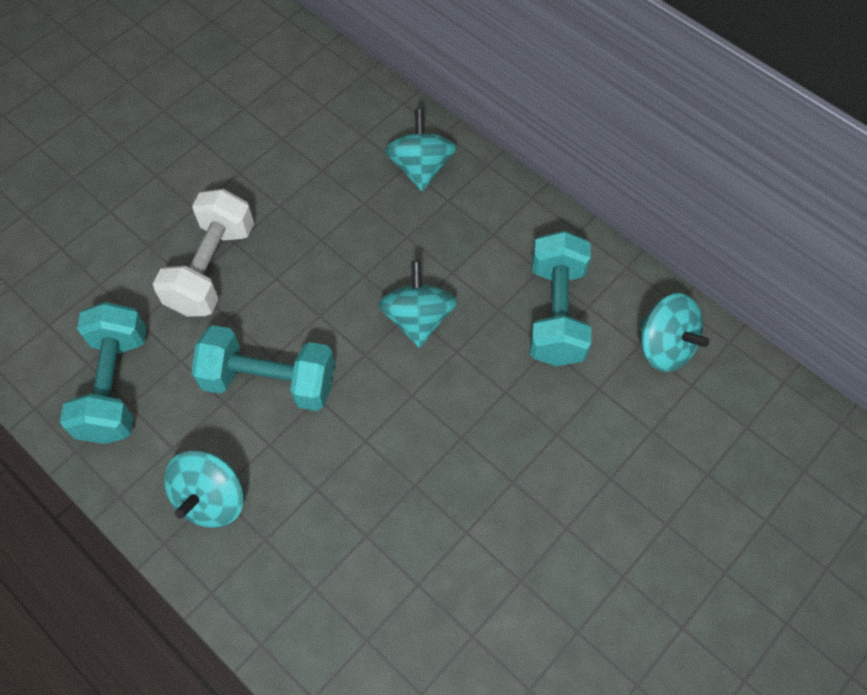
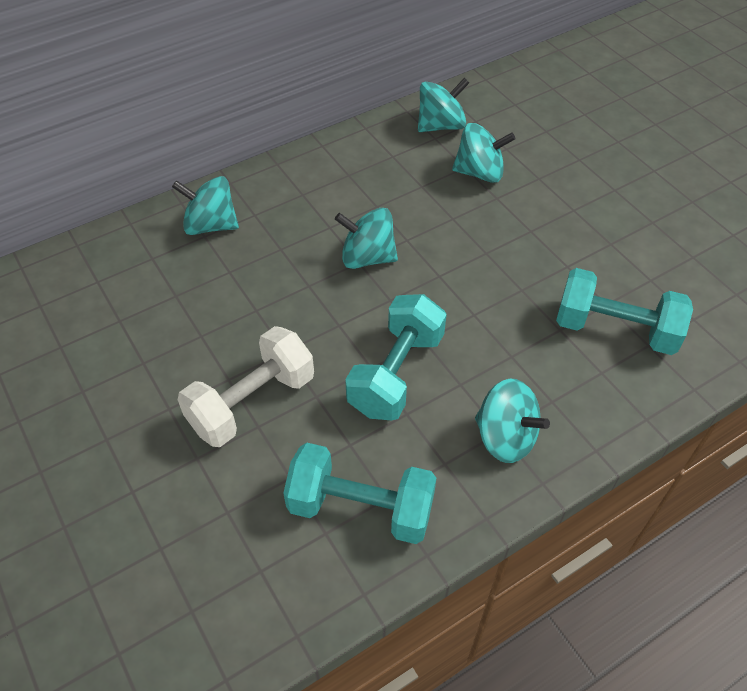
camera: 75 degrees left, 10 degrees down
(212, 268) = (252, 402): white dumbbell -> white dumbbell turned 75 degrees counterclockwise
(556, 313) = (392, 174): turquoise dumbbell -> turquoise dumbbell (615, 329)
(594, 407) = (479, 172): none -> turquoise spinning top

